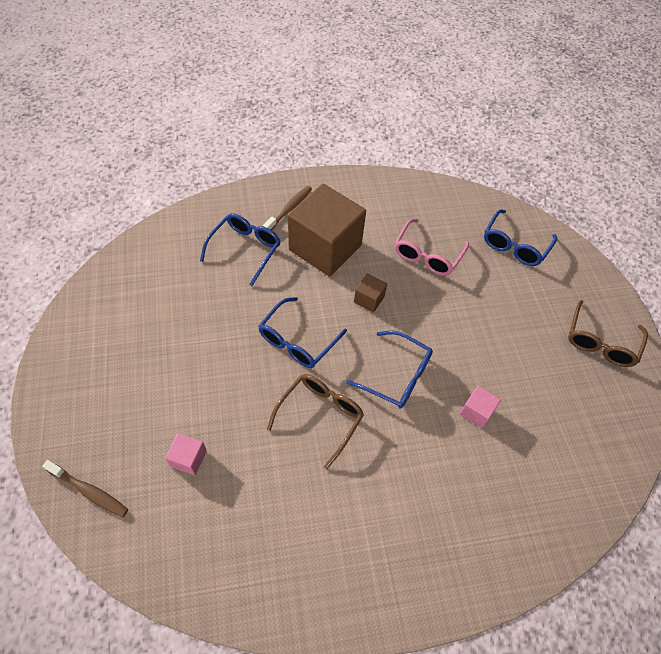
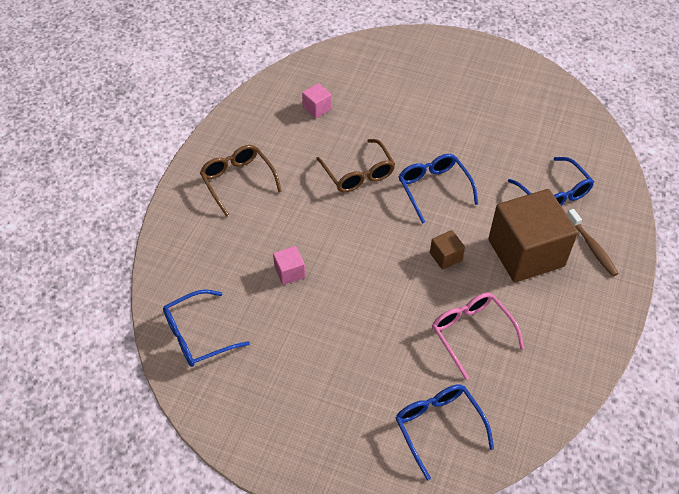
camera: 125 degrees right, 5 degrees down
(89, 491) = (388, 48): brown toothbrush -> none
(188, 458) = (377, 96): pink cube -> pink cube (317, 108)
(397, 376) = (357, 237): blue glasses -> blue glasses (197, 335)
(600, 342) = (278, 420): brown glasses -> brown glasses (238, 181)

